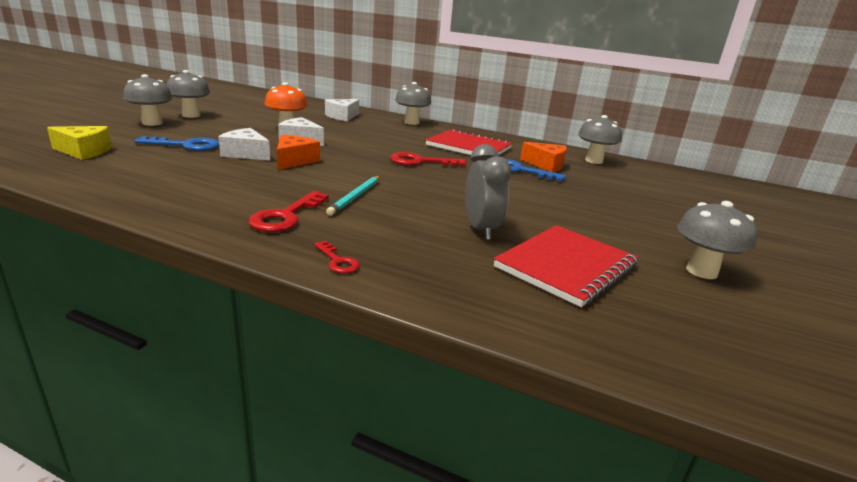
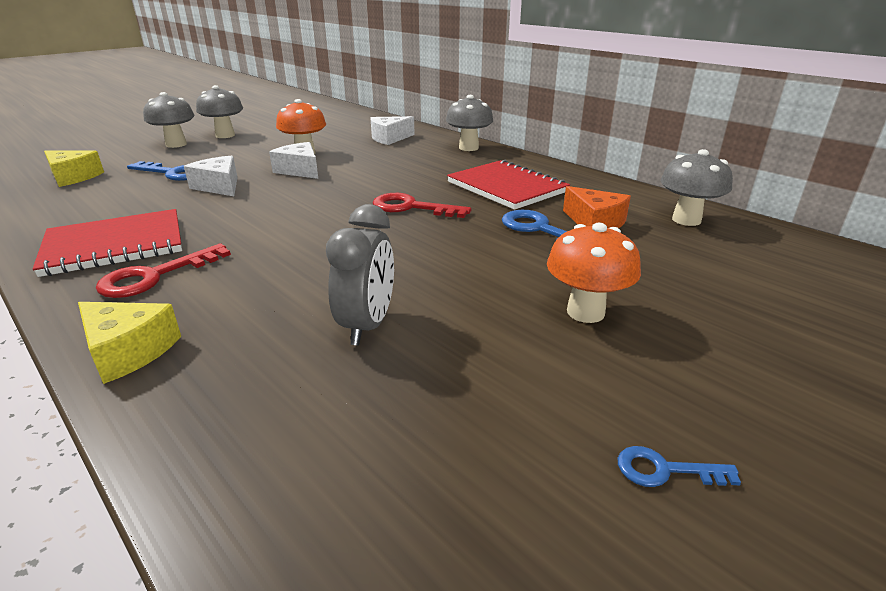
camera: 25 degrees right, 5 degrees up
(294, 161) = (259, 198): orange cheese -> none
(337, 261) = (128, 351): red key -> yellow cheese
(355, 197) = (266, 255): turquoise pencil -> none
(566, 266) = (421, 413): red notebook -> red notebook (115, 245)
(593, 210) = (585, 312): none -> orange mushroom
(701, 271) = (665, 470): grey mushroom -> blue key

